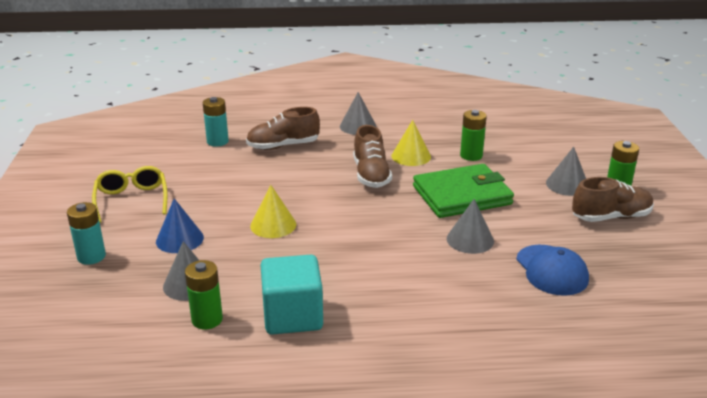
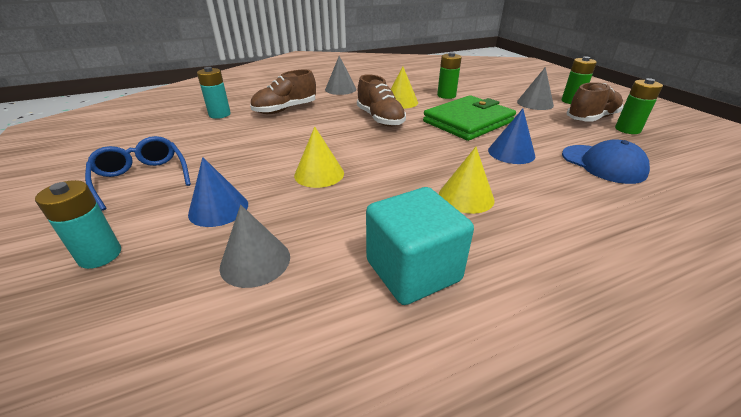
camera: 20 degrees left, 5 degrees up
(132, 200) = (142, 178): yellow glasses -> blue glasses
(207, 319) = (305, 306): green battery -> green battery (627, 129)
(383, 272) = (466, 197): none -> yellow cone
(470, 240) = (511, 153): grey cone -> blue cone

